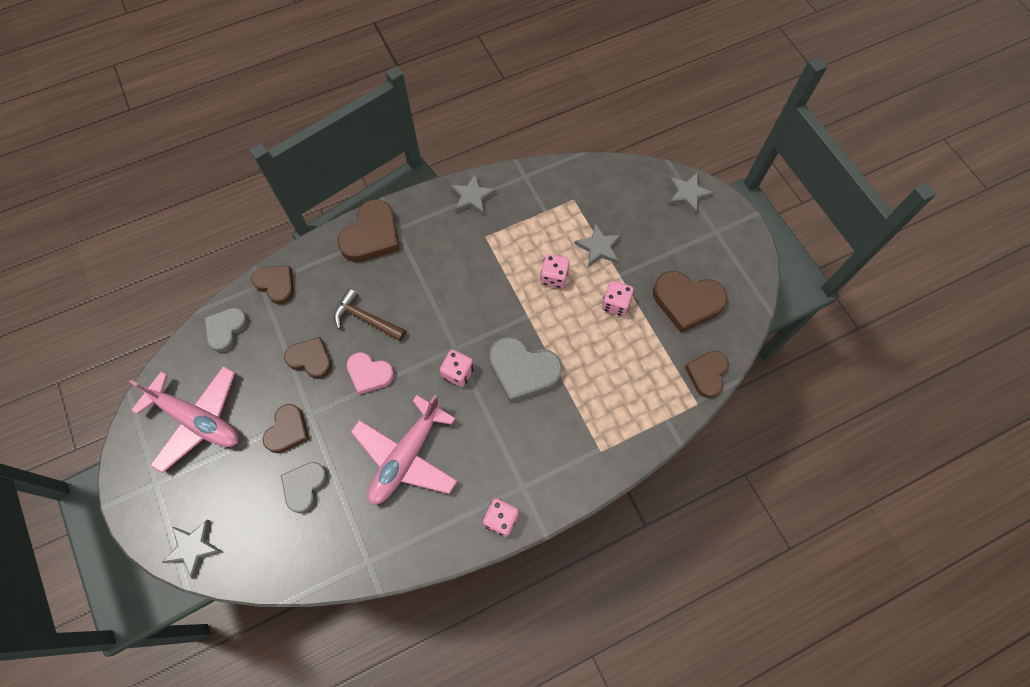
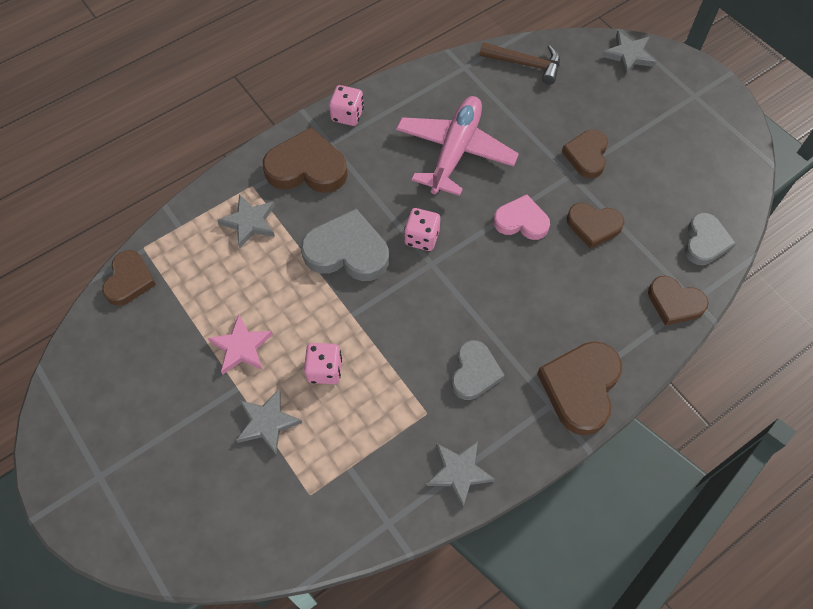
camera: 170 degrees right, 5 degrees down
(197, 420) = (685, 151): pink plane -> none
(304, 486) = (548, 113): grey heart -> grey heart (474, 372)
(366, 319) = (547, 279): brown hammer -> brown hammer (525, 64)
(615, 304) = (241, 347): pink dice -> pink star
(687, 302) = (148, 365): brown heart -> brown heart (307, 167)
(688, 194) = (136, 534): grey star -> grey star (249, 222)

